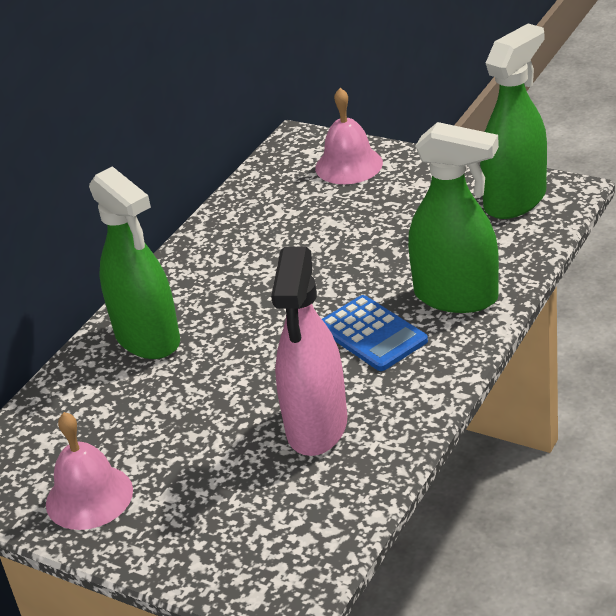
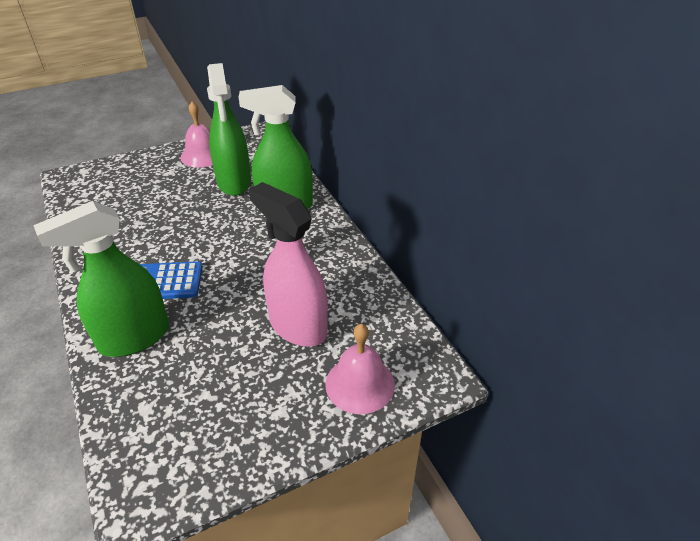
camera: 120 degrees right, 5 degrees up
(317, 427) = (134, 227): pink spray bottle -> pink spray bottle (297, 326)
(515, 200) = (176, 455): green spray bottle -> green spray bottle (234, 183)

